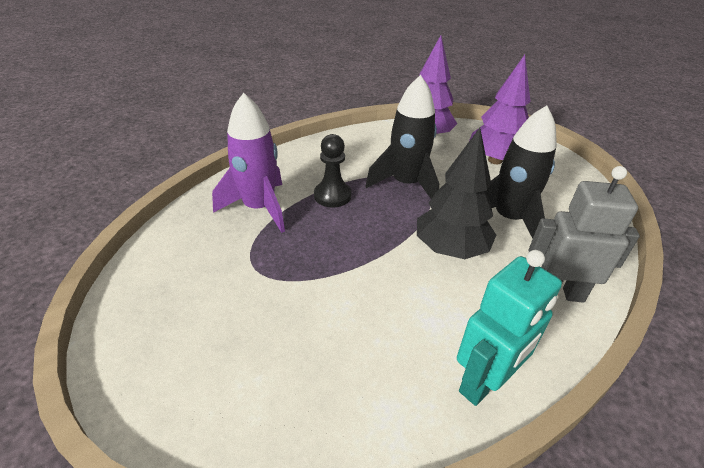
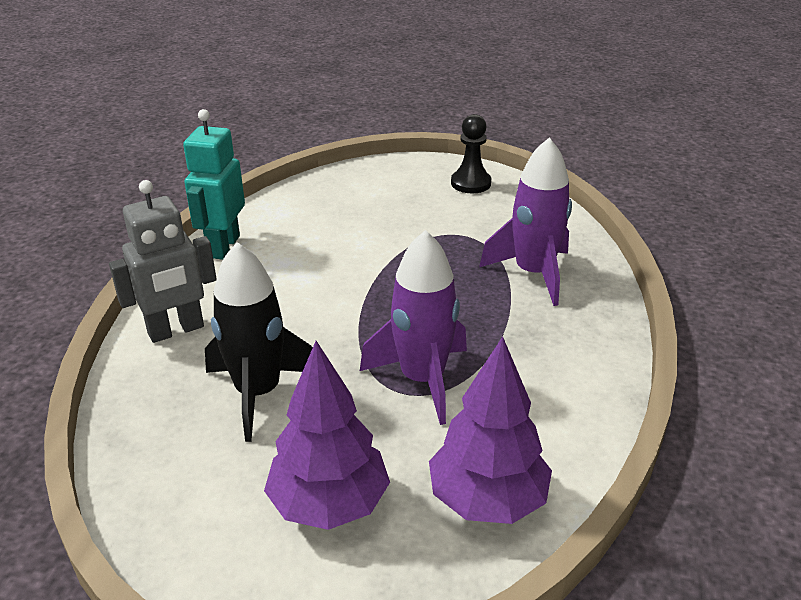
camera: 145 degrees right, 5 degrees down
(332, 196) = (485, 320): black pawn -> black pawn (471, 183)
(406, 184) = (422, 380): black rocket -> purple rocket
(450, 249) = (306, 323): black tree -> none

